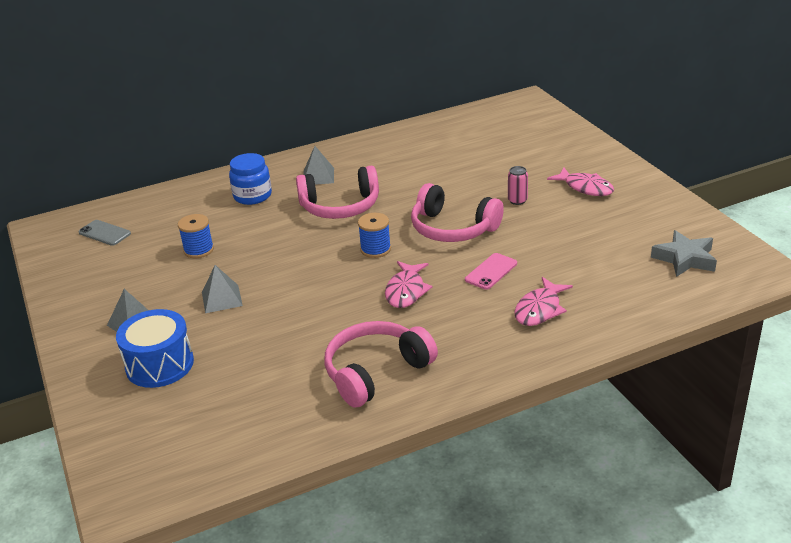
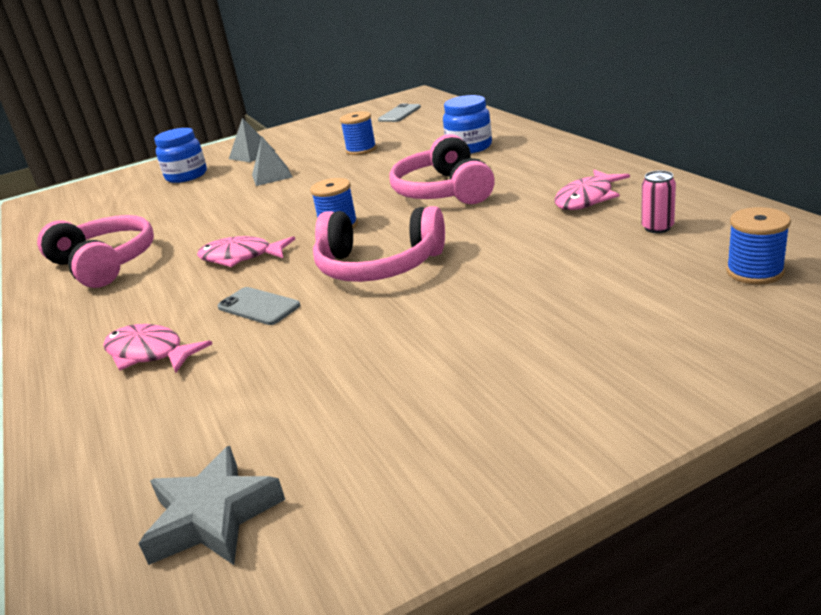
camera: 90 degrees right, 5 degrees down
(160, 364) = (186, 176): blue drum -> blue jar
(318, 176) = (520, 166): grey pyramid -> none
(452, 228) = (378, 266): pink headphones -> pink headphones turned 105 degrees counterclockwise
(491, 271) = (258, 306): pink phone -> grey phone
(510, 126) = (754, 272): none -> blue spool
(517, 200) = (458, 307): pink can -> pink can (657, 228)
(585, 188) = (509, 375): pink fish -> pink fish (587, 198)

